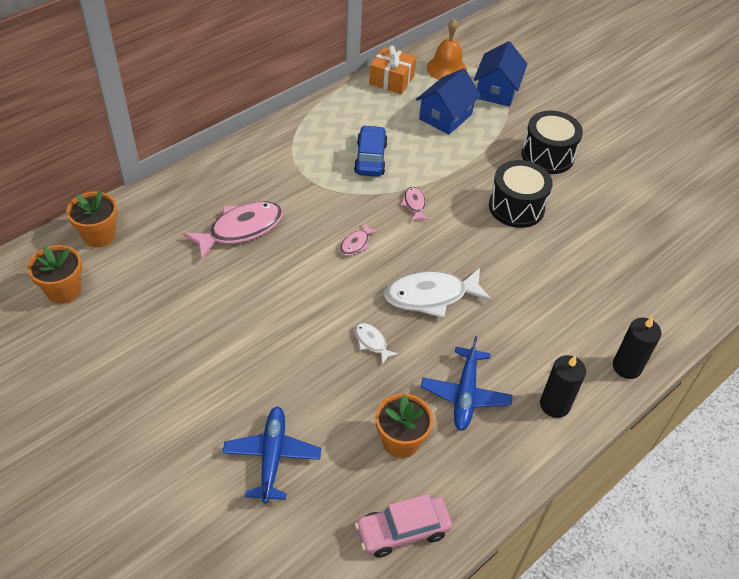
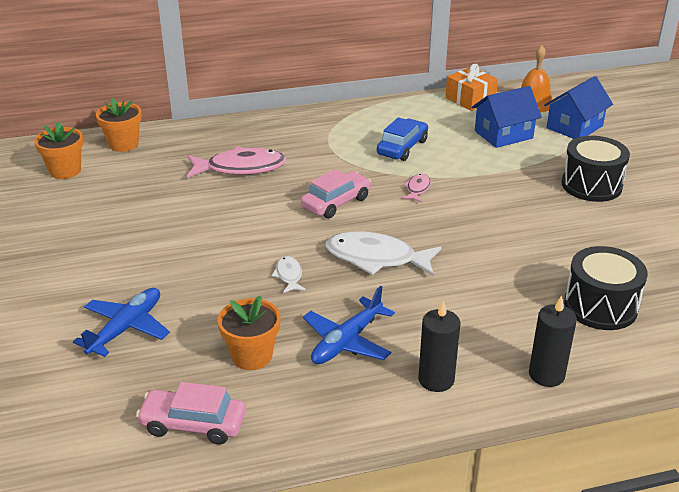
camera: 30 degrees right, 15 degrees down
(356, 244) = (336, 203): pink fish -> pink car
(516, 207) = (523, 215): black drum -> black drum (600, 306)

